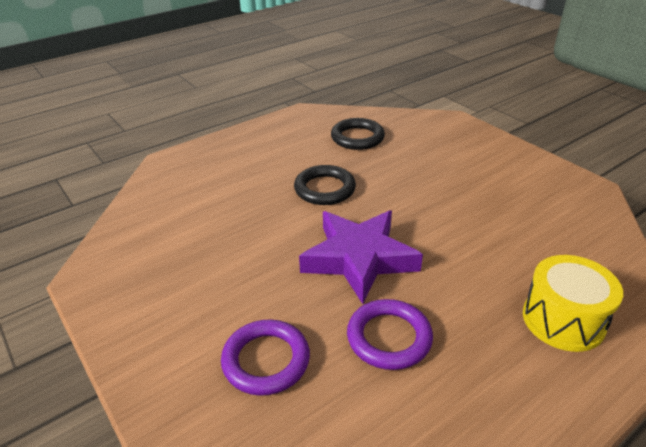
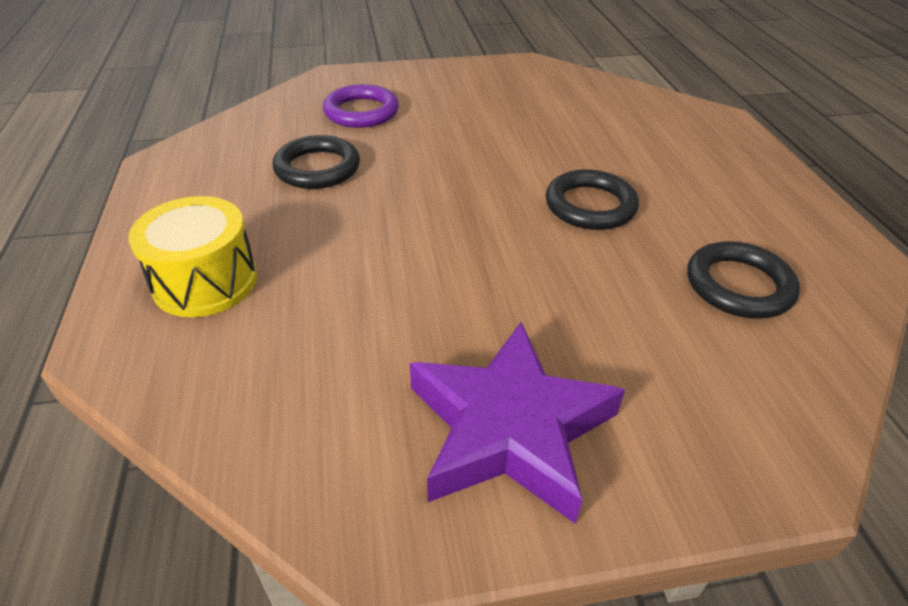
camera: 115 degrees right, 5 degrees up
(359, 258) = (433, 187): purple star -> purple star (509, 428)
(389, 337) = (317, 168): purple ring -> black ring

